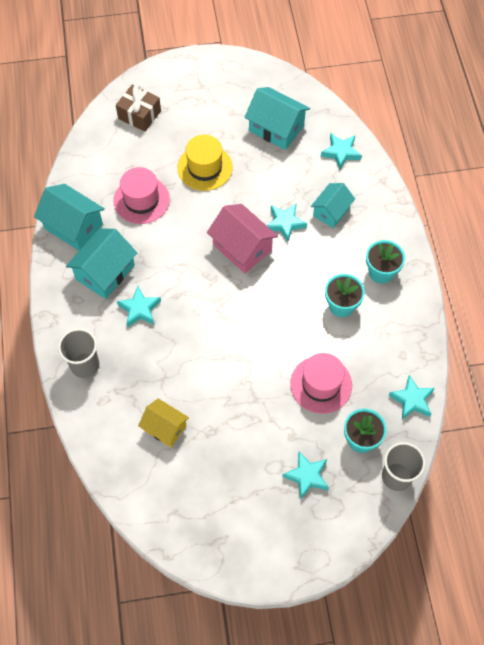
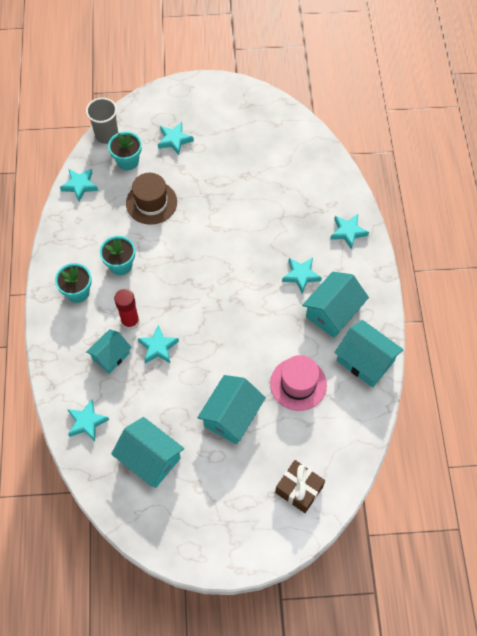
camera: 175 degrees left, 0 degrees up
(85, 365) = (348, 232): grey cup -> turquoise star
(165, 427) = (282, 180): yellow house -> none
(205, 167) = (231, 416): yellow hat -> turquoise house
(242, 247) = (203, 326): pink house -> none
(318, 246) = (130, 321): none -> red glue stick
(321, 384) = (151, 202): pink hat -> brown hat

